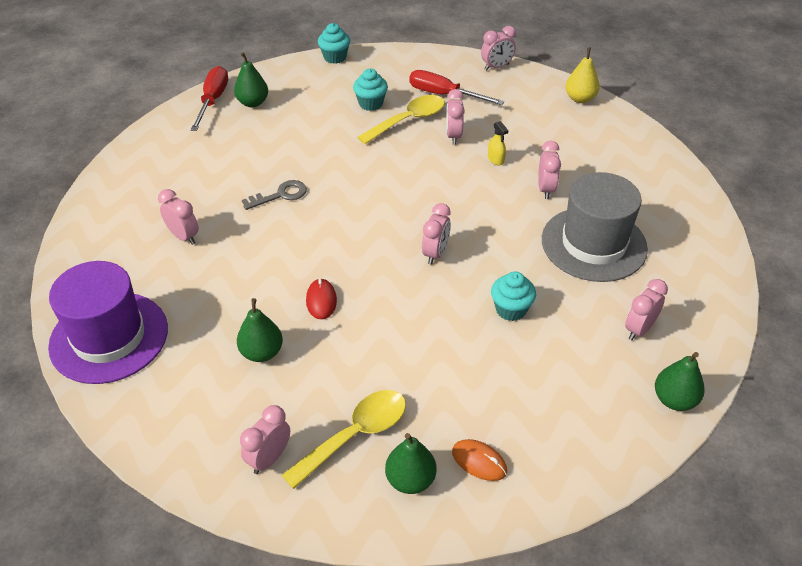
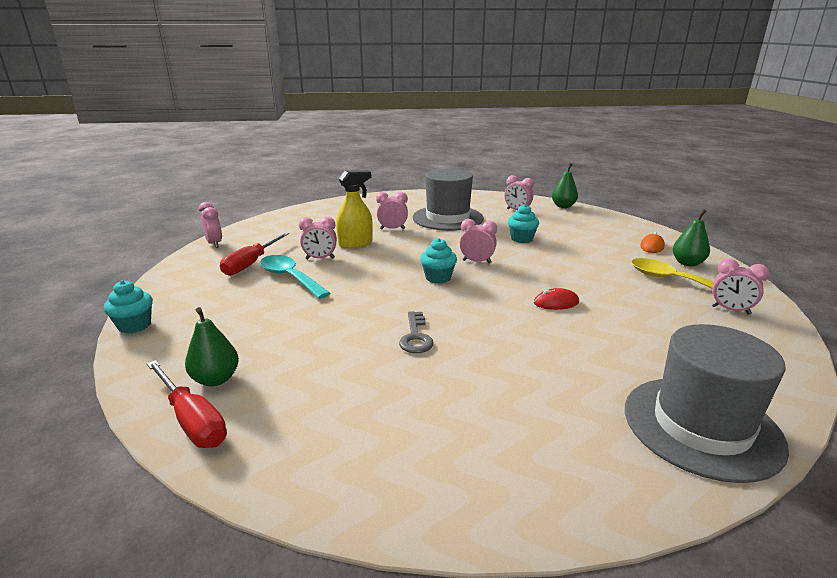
camera: 95 degrees left, 20 degrees down
(109, 337) = (701, 426): purple hat -> grey hat
(184, 236) = (507, 396): pink clock -> none
(213, 100) = (192, 420): red screwdriver -> red screwdriver turned 135 degrees counterclockwise
(262, 352) = (635, 324): green pear -> none
(280, 195) = (416, 337): grey key -> grey key turned 150 degrees counterclockwise
(371, 104) = (252, 297): turquoise cupcake -> turquoise cupcake (438, 278)
(408, 120) = (290, 278): yellow spoon -> turquoise spoon
(496, 159) = (355, 243): yellow spray bottle -> yellow spray bottle, size x1.95
(580, 98) = (278, 218): yellow pear -> none

